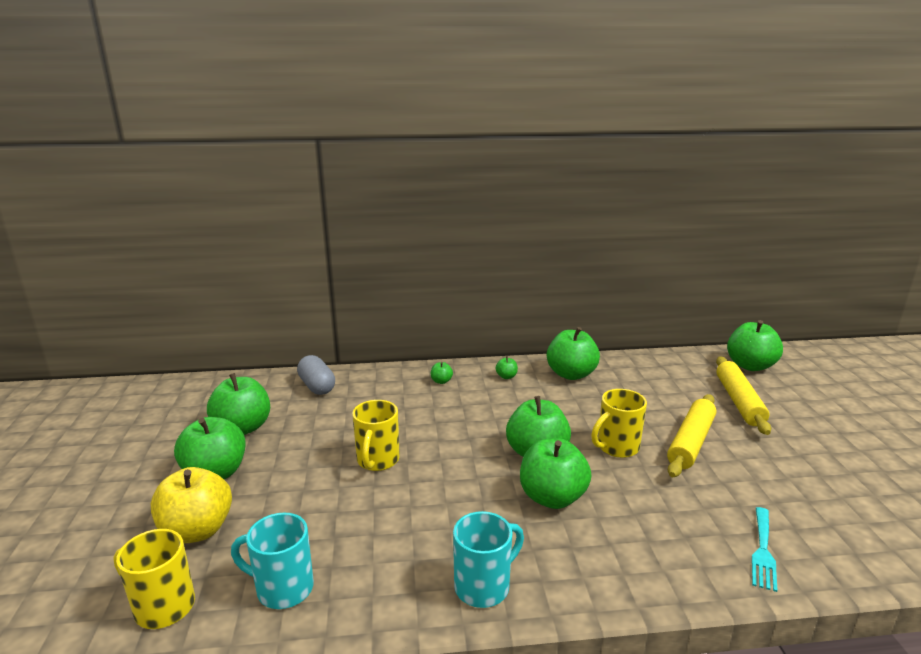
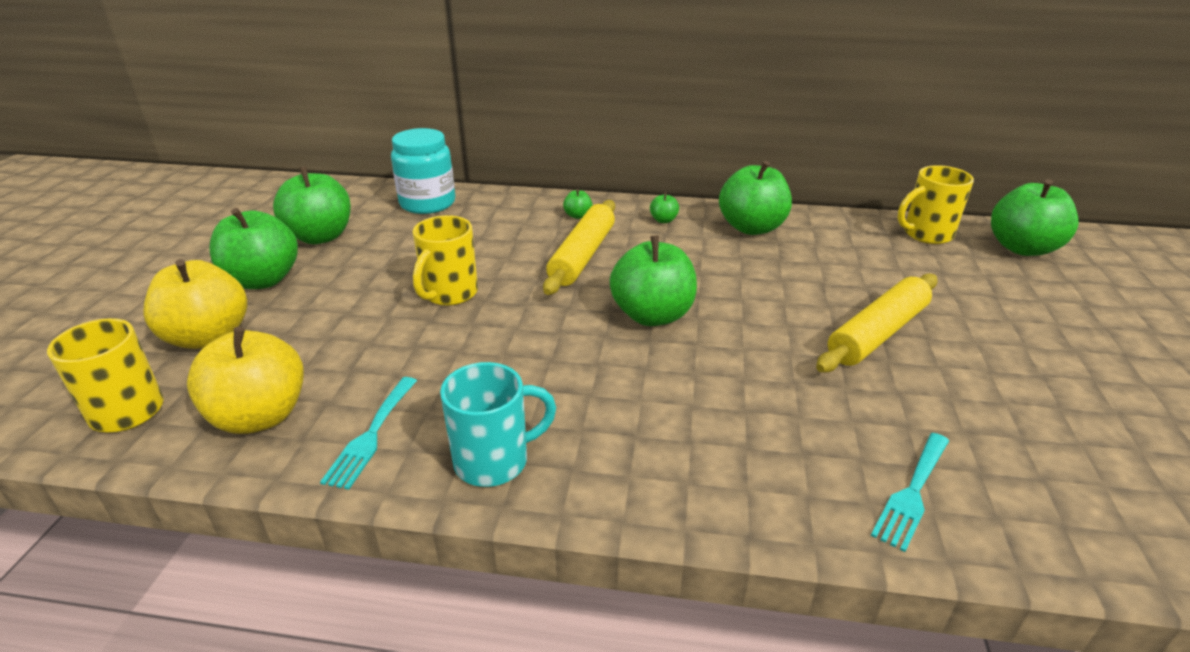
camera: 15 degrees right, 10 degrees up
(282, 588) = (260, 416): turquoise mug -> yellow apple
(317, 386) = (427, 203): grey capsule -> turquoise jar
(381, 586) = (371, 435): none -> turquoise fork
(552, 497) = (643, 371): green apple -> none
(616, 447) = (765, 324): yellow mug -> yellow mug (926, 234)
(739, 401) = (979, 291): yellow rolling pin -> yellow rolling pin (582, 256)

